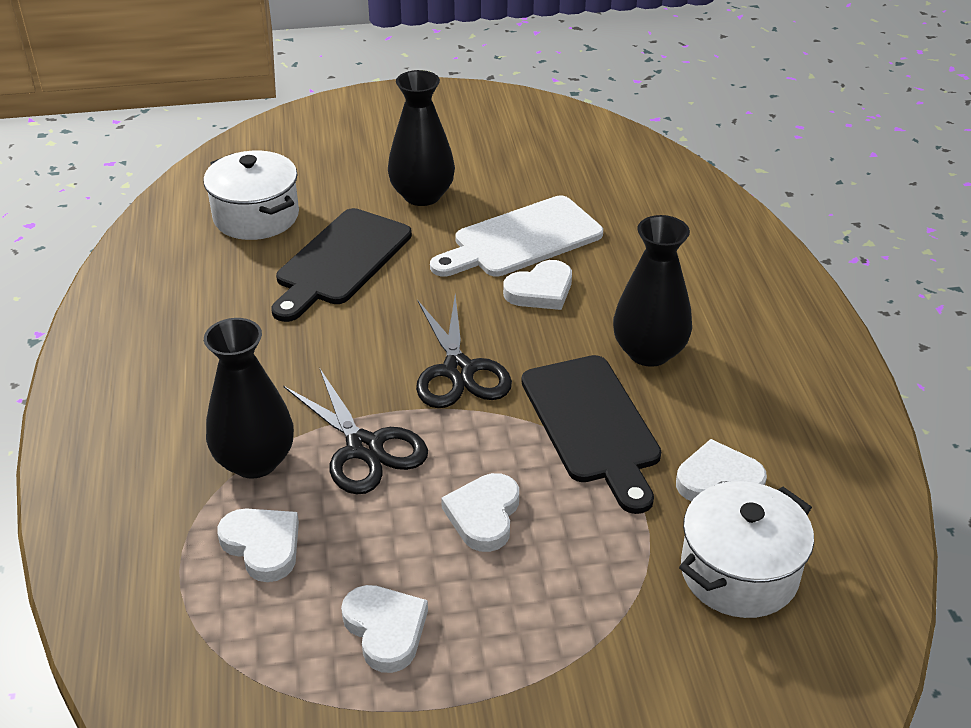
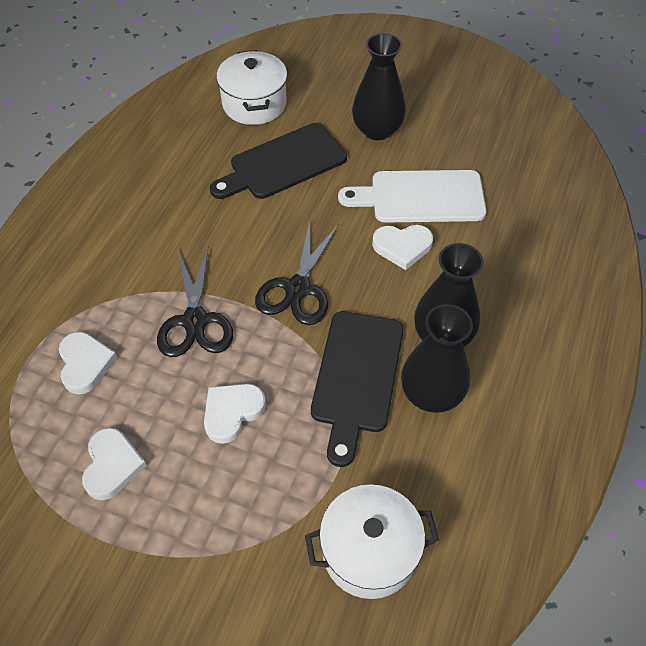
camera: 30 degrees right, 15 degrees up
(255, 461) = (123, 298): black vase -> black vase (431, 394)
(718, 479) = (412, 468): white heart -> none

